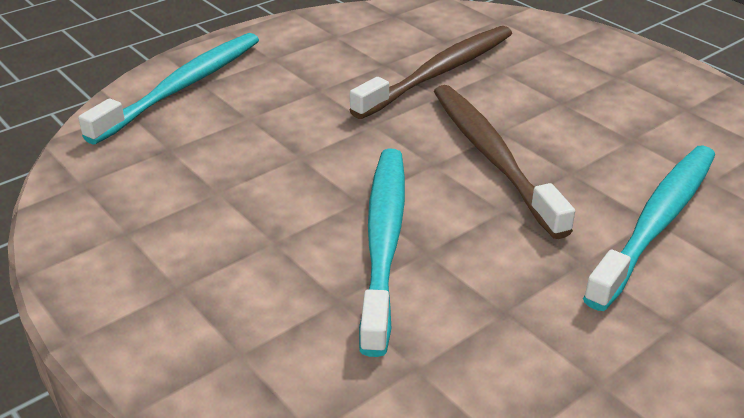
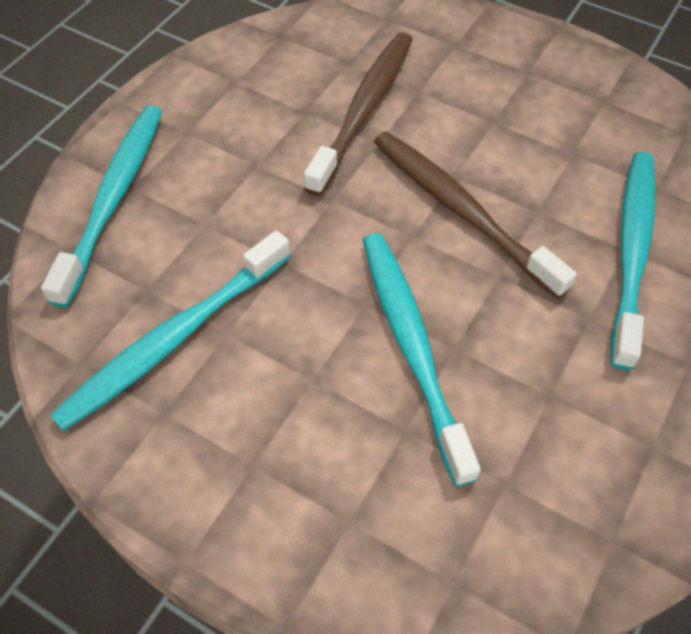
camera: 20 degrees left, 20 degrees up
(168, 185) = (172, 339): none -> turquoise toothbrush

